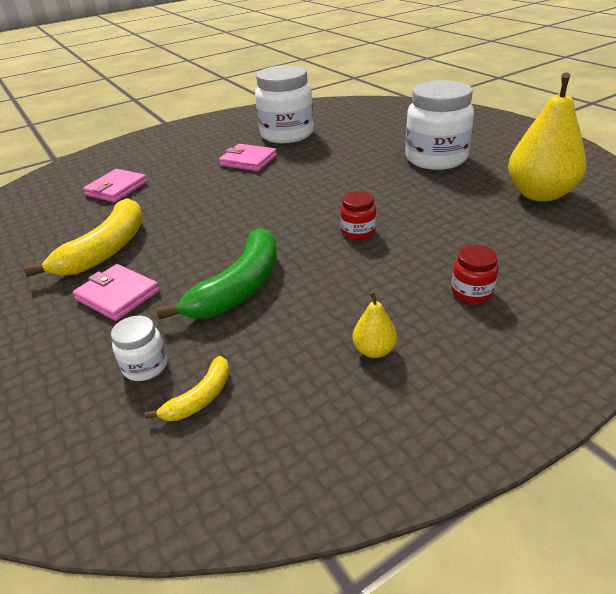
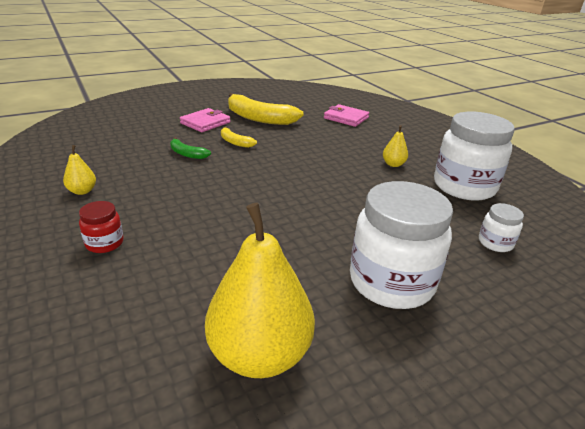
camera: 90 degrees right, 5 degrees down
(145, 366) = (135, 130): white jar -> white jar (495, 243)
(200, 398) = (97, 142): yellow banana -> yellow banana (235, 142)
(239, 288) = (187, 154): green banana -> green banana, size x0.50
(248, 160) = (393, 164): pink wallet -> yellow pear
(358, 232) = (233, 203): red jar -> none

